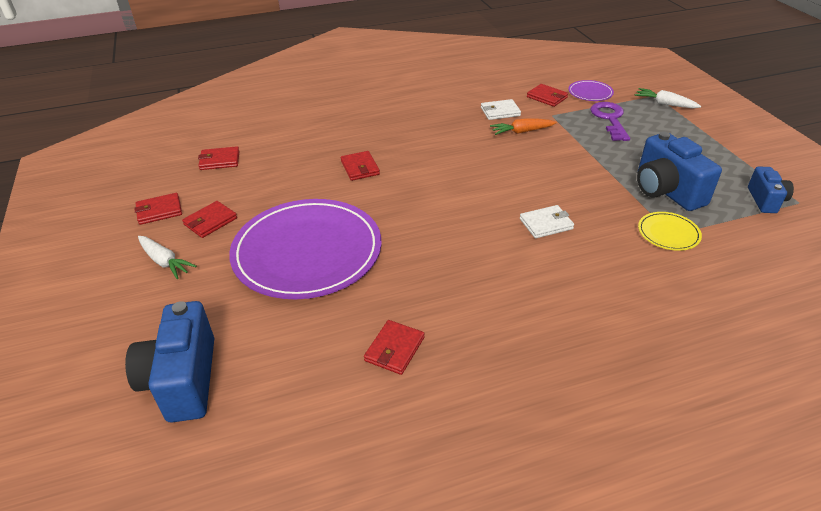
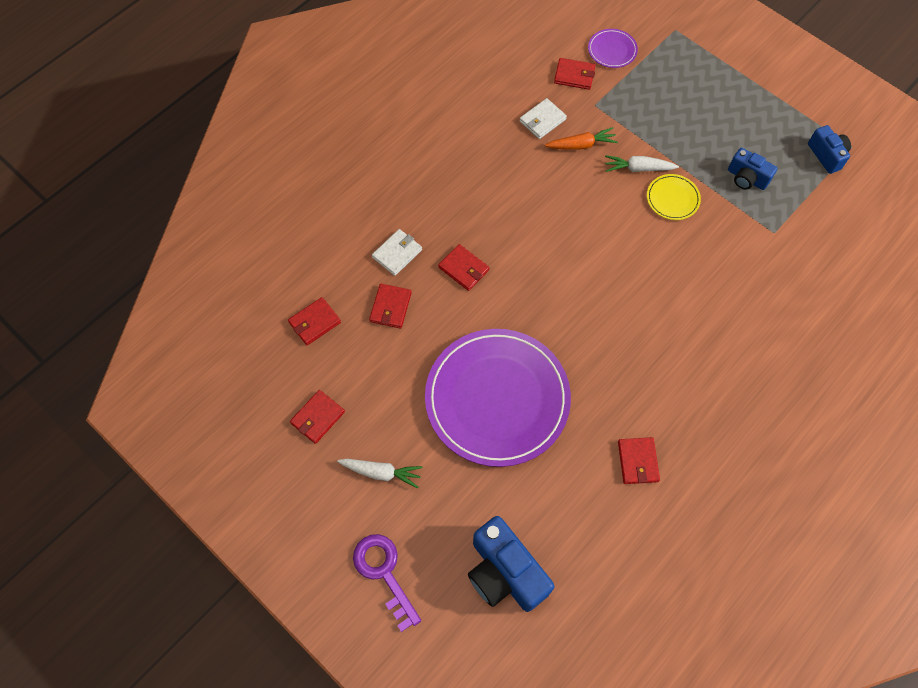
camera: 30 degrees left, 25 degrees up
(210, 221) = (379, 406): red wallet -> red wallet (390, 307)
(521, 132) = (581, 145): orange carrot -> orange carrot turned 150 degrees counterclockwise
(546, 224) = (672, 268): white wallet -> white wallet (397, 253)
(610, 119) = (651, 89): purple key -> purple key (384, 573)
(664, 104) = (690, 41): white carrot -> white carrot (638, 168)
(666, 191) = (746, 178): blue camera -> blue camera, size x0.58
(668, 233) = (770, 233): yellow plate -> yellow plate (672, 198)

